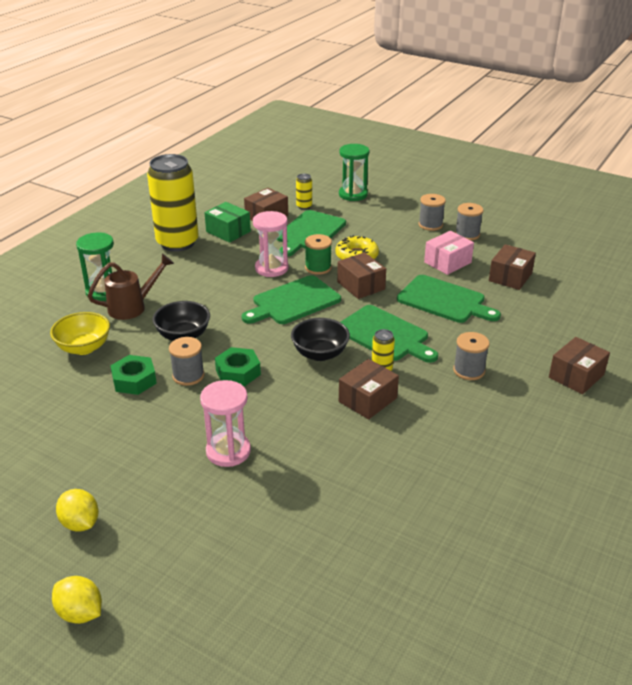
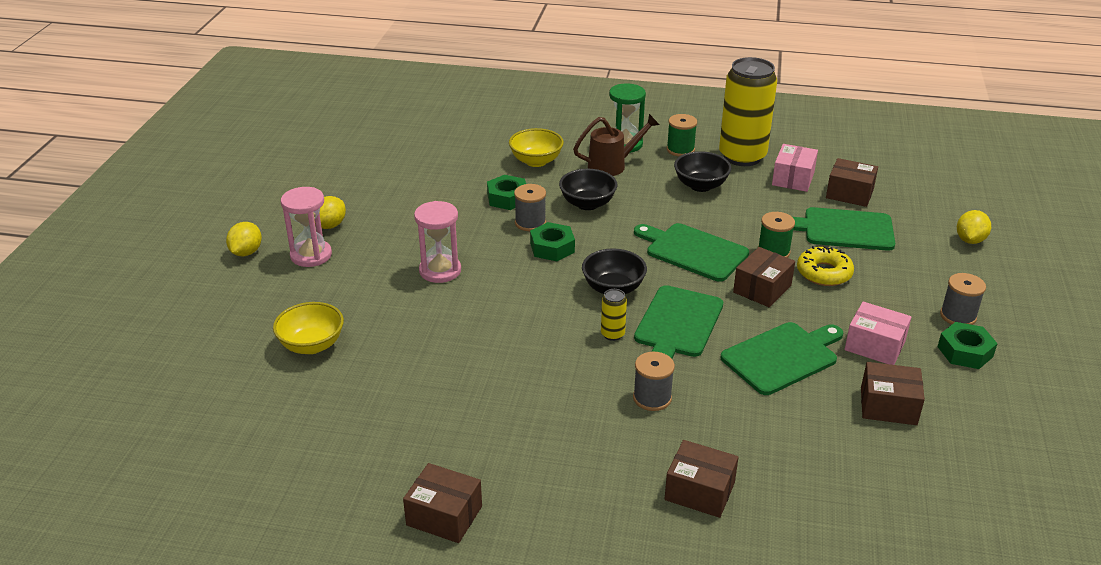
camera: 70 degrees right, 0 degrees up
(132, 307) = (612, 165): brown watering can -> brown watering can turned 60 degrees counterclockwise
(140, 267) = (680, 149): none -> green spool
(203, 273) = (700, 186): none -> black bowl
(228, 231) = (793, 179): green box -> pink box
(271, 268) = (745, 223): pink hourglass -> pink hourglass (311, 255)
(303, 574) = (312, 345): none -> yellow bowl
(304, 206) = (900, 212): yellow can -> none
(353, 194) = (970, 240): green hourglass -> yellow lemon
(367, 400) = (556, 334): brown box -> brown box (444, 515)
(444, 300) = (782, 357): green cutting board -> green cutting board turned 135 degrees counterclockwise
(467, 234) = (965, 352): grey spool -> green nut

